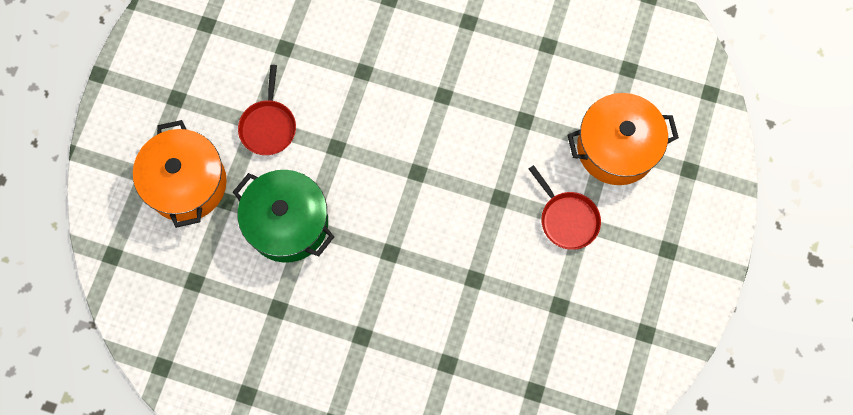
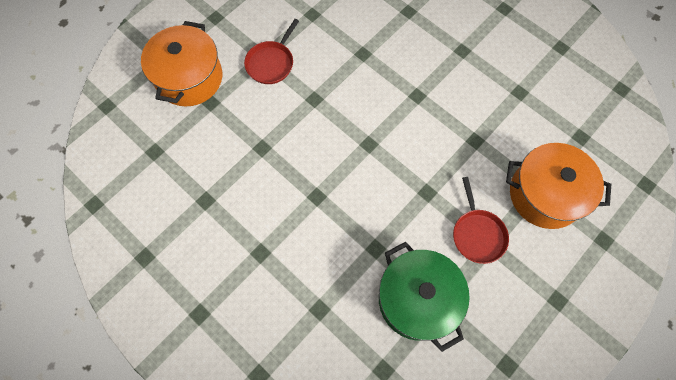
camera: 25 degrees right, 5 degrees down
(288, 223) = (248, 139): green pot -> green pot (417, 300)

